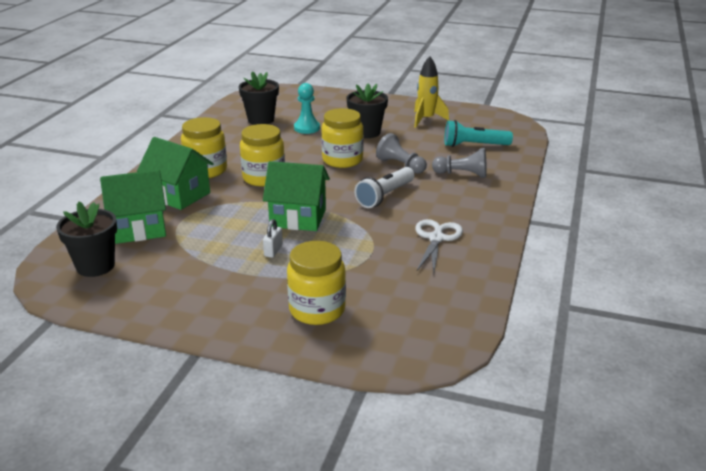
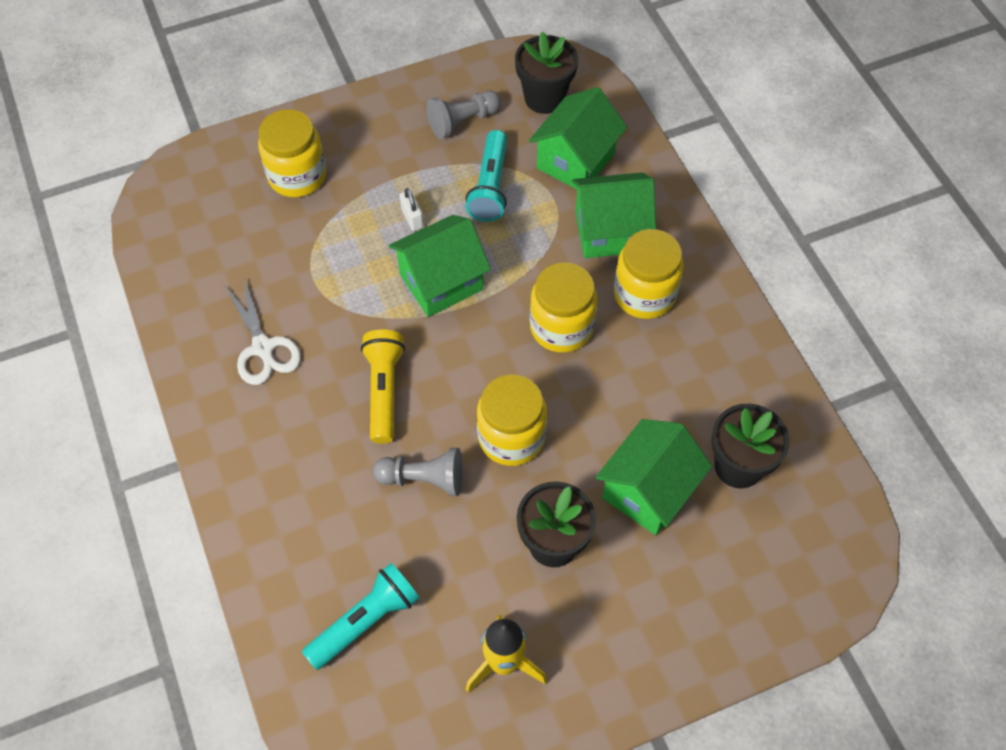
camera: 140 degrees right, 30 degrees up
(205, 242) = (490, 186): none -> turquoise flashlight
(307, 128) = (648, 491): turquoise pawn -> green house
(385, 196) = (384, 391): white flashlight -> yellow flashlight
(462, 174) = (326, 515): grey pawn -> grey pawn (462, 121)

